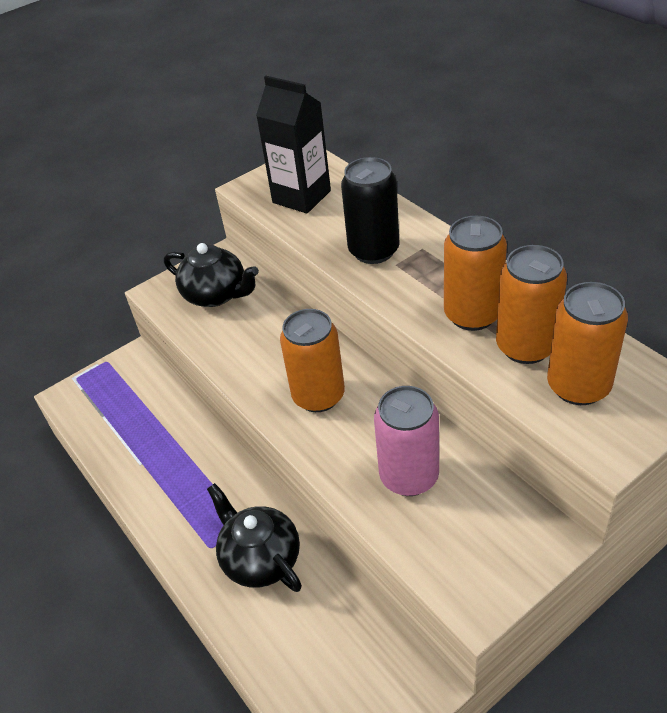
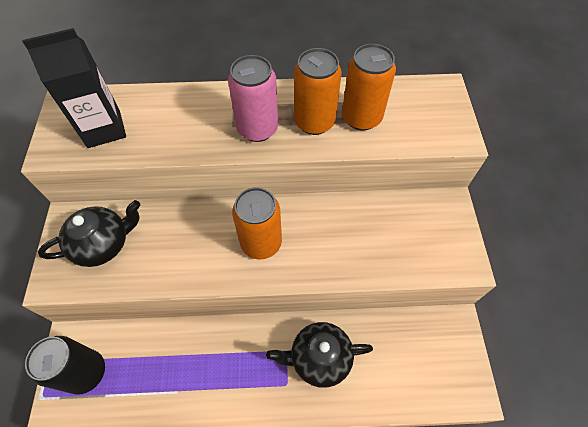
camera: 60 degrees left, 15 degrees up
(374, 251) = (207, 128): black can -> black can (86, 372)
(409, 476) = (363, 237): pink can -> pink can (257, 129)
(578, 386) = (409, 118): orange can -> none

